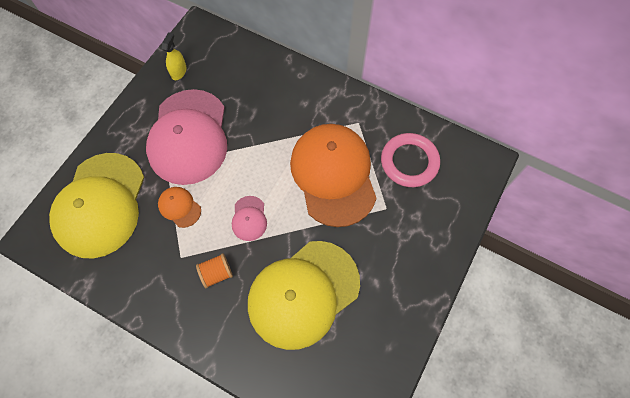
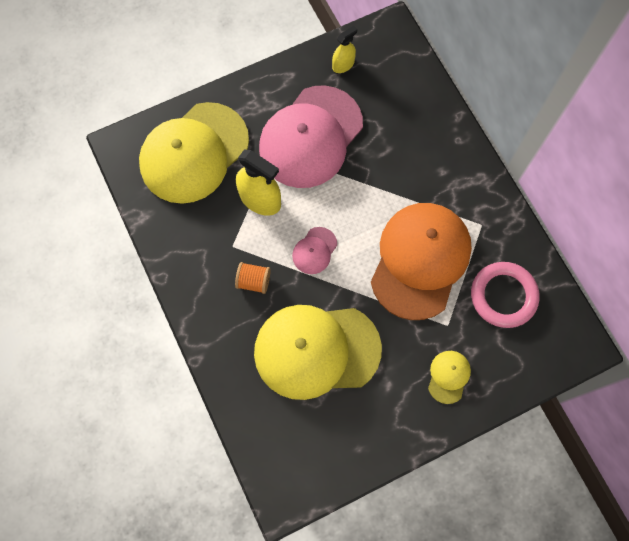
camera: 35 degrees right, 5 degrees up
(179, 207) = (260, 199): orange cap -> yellow spray bottle
(414, 245) = (448, 376): none -> yellow cap

